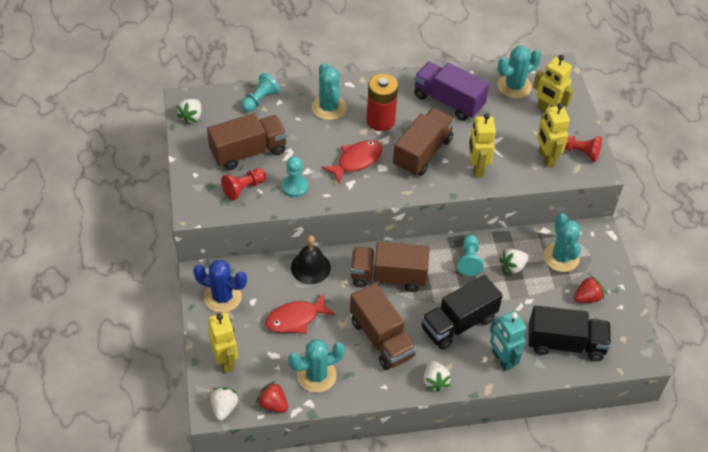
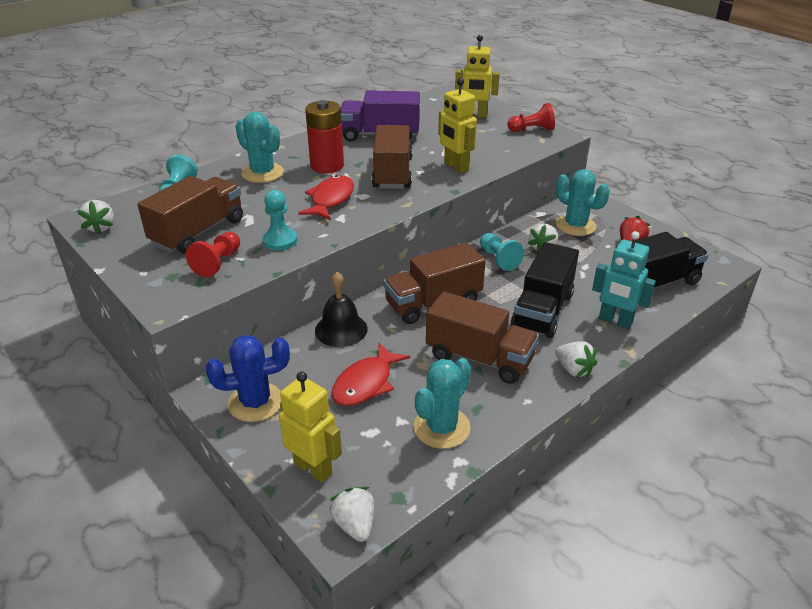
camera: 30 degrees left, 15 degrees down
(273, 404) = (416, 486): red strawberry -> none
(514, 86) = (429, 111): turquoise cactus -> none
(546, 158) = (509, 142): yellow robot -> none

